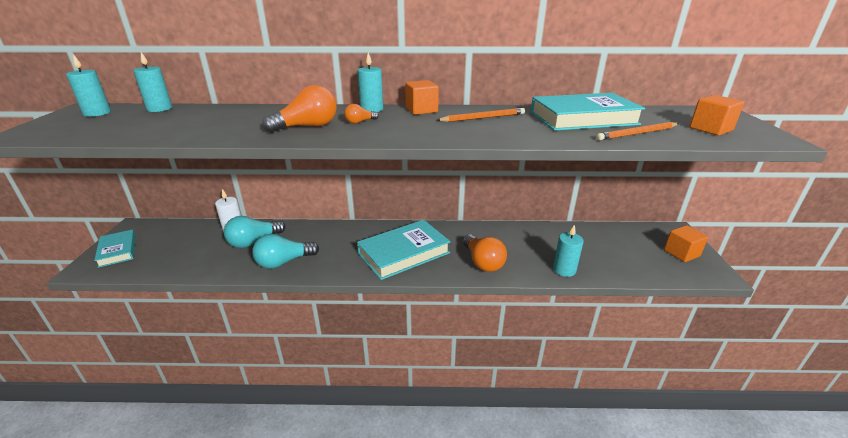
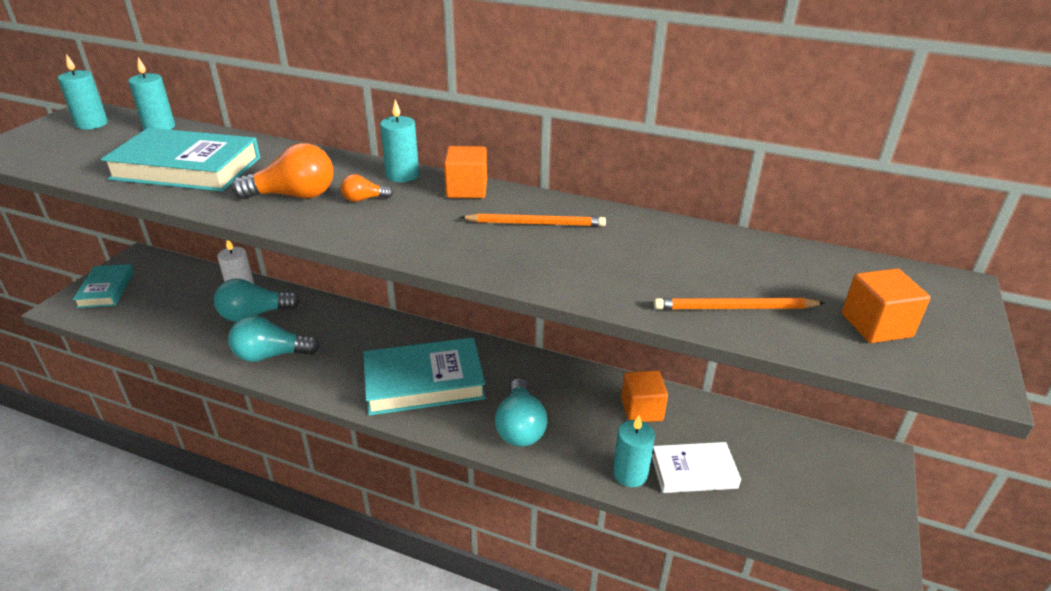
camera: 20 degrees right, 5 degrees up
(483, 262) = (520, 427): orange light bulb -> turquoise light bulb
(583, 118) = (686, 255): turquoise book -> turquoise book (187, 168)
(596, 260) = (694, 471): none -> white book
(681, 253) = (849, 501): orange cube -> orange cube (641, 409)

